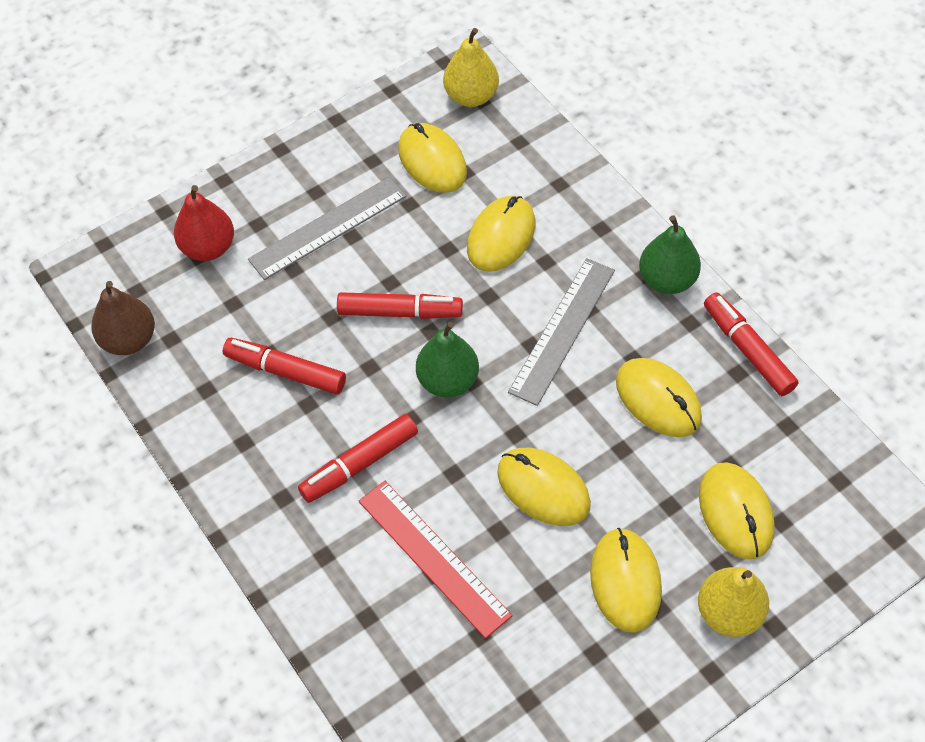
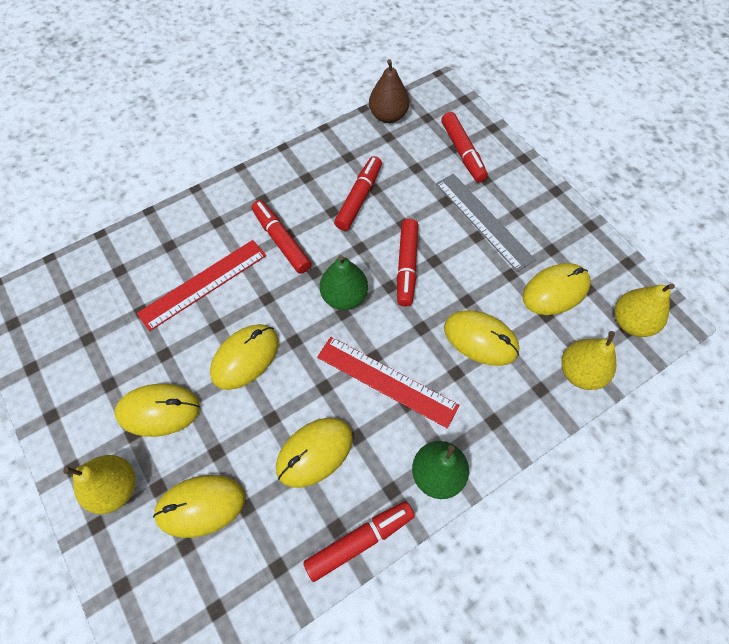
camera: 90 degrees right, 5 degrees up
(208, 248) = (462, 152): red pear -> red marker
(536, 147) = (580, 372): none -> yellow pear
(562, 330) = (386, 381): grey ruler -> red ruler

